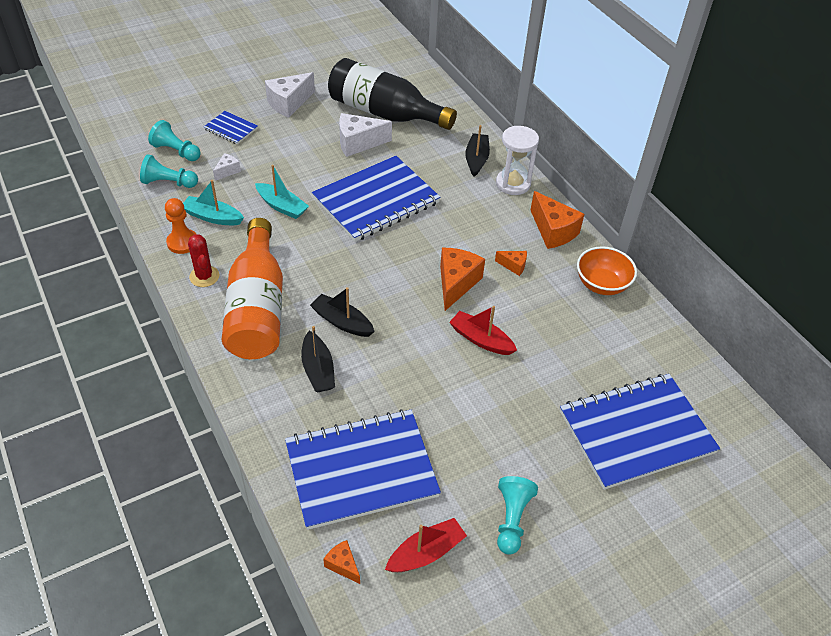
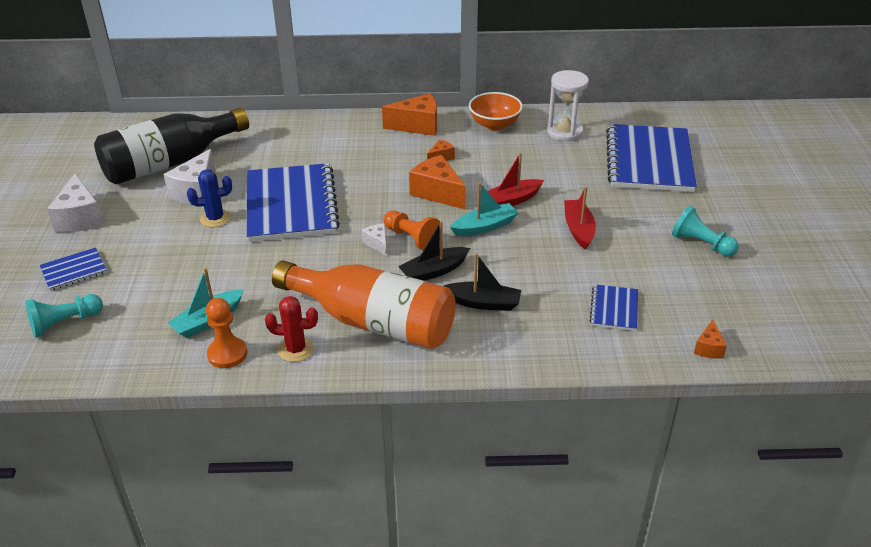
camera: 60 degrees left, 10 degrees down
(169, 183) = (114, 342): turquoise pawn -> none
(227, 171) = (144, 291): white cheese -> white cheese (377, 244)
(282, 206) = (240, 266): turquoise boat -> turquoise boat (484, 226)
(331, 168) = (215, 218): none -> blue cactus
(343, 565) = (708, 348): orange cheese -> orange cheese turned 60 degrees counterclockwise
(361, 470) = (614, 309): blue notebook -> blue notebook, size x0.45
(379, 291) = (412, 238): none -> orange pawn
(426, 552) = (714, 297): red boat -> red boat (578, 229)
(476, 159) = (292, 134): black boat -> none
(513, 183) = (342, 126): white hourglass -> white hourglass (564, 132)

